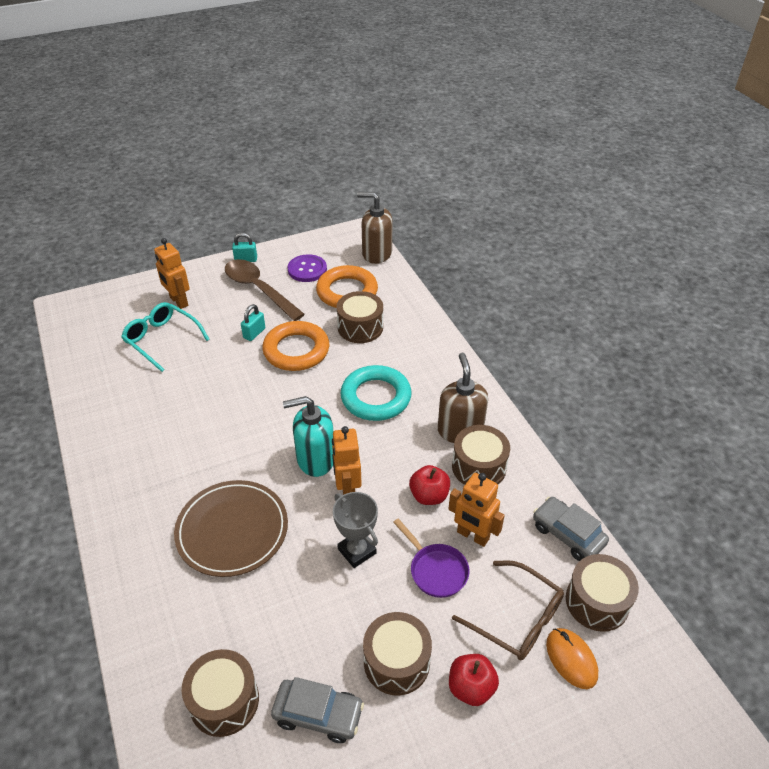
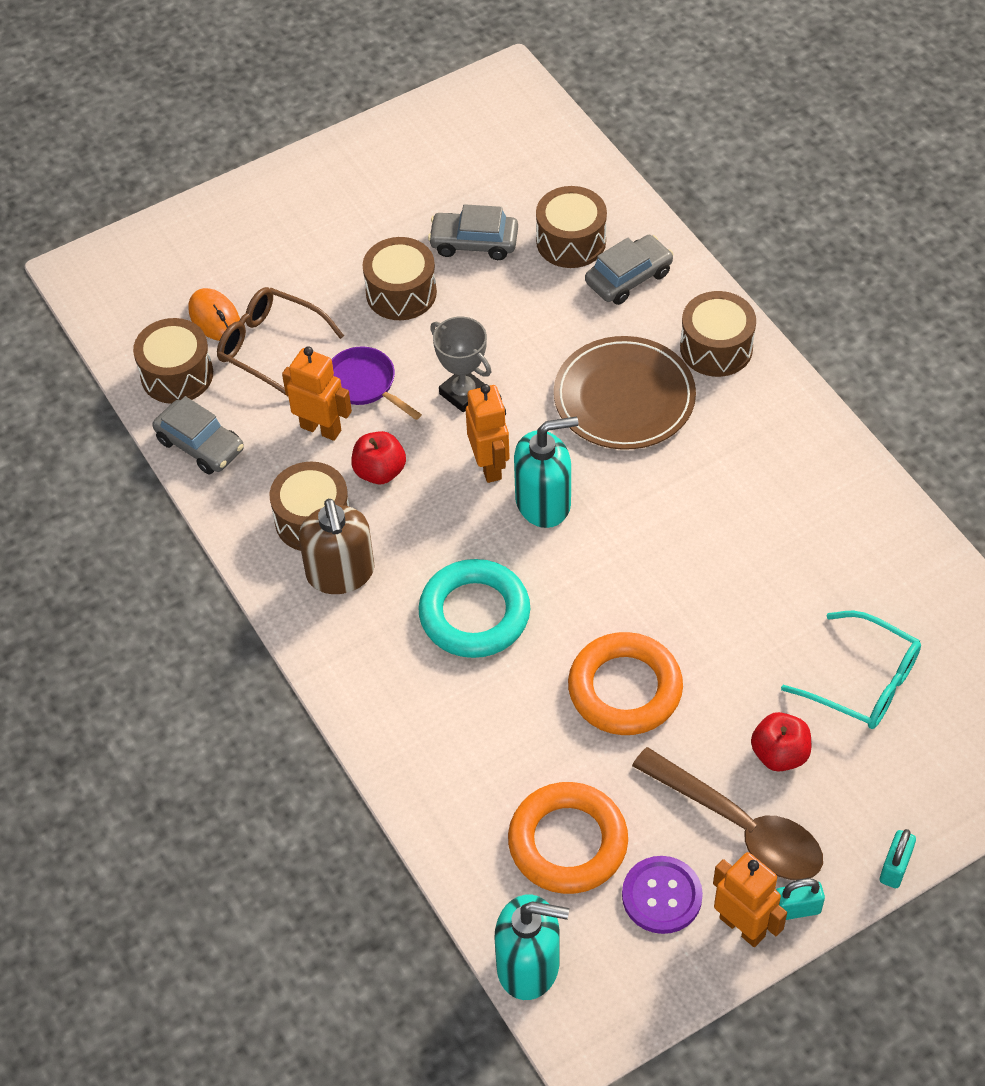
camera: 175 degrees right, 10 degrees up
(178, 301) = (878, 774): orange robot -> orange robot (742, 926)
(186, 648) = (628, 278): none -> grey car
(254, 333) = (709, 717): turquoise padlock -> turquoise padlock (895, 867)
(360, 327) = (525, 755): brown drum -> brown drum (716, 348)
(376, 254) = (529, 966): brown soap dispenser -> turquoise soap dispenser
(471, 687) = (322, 281): red apple -> red apple (779, 754)

